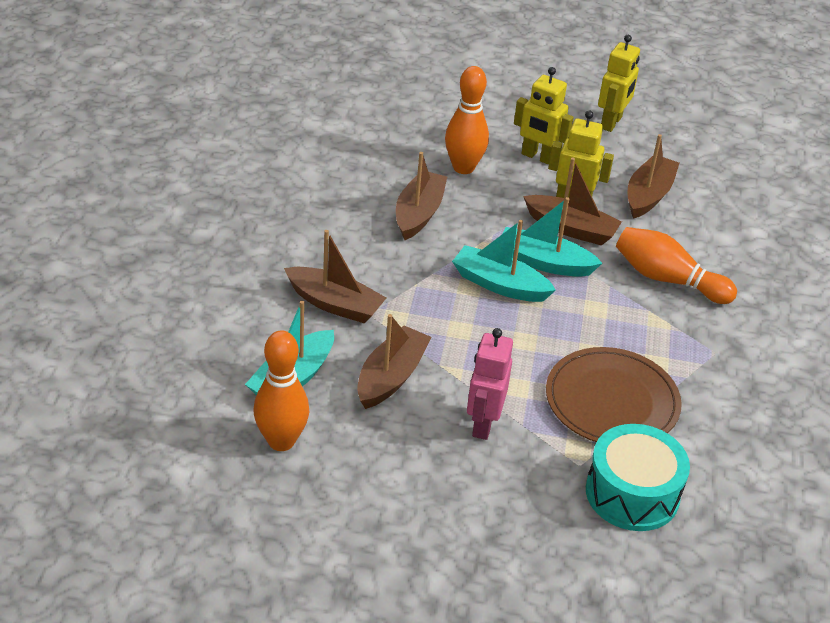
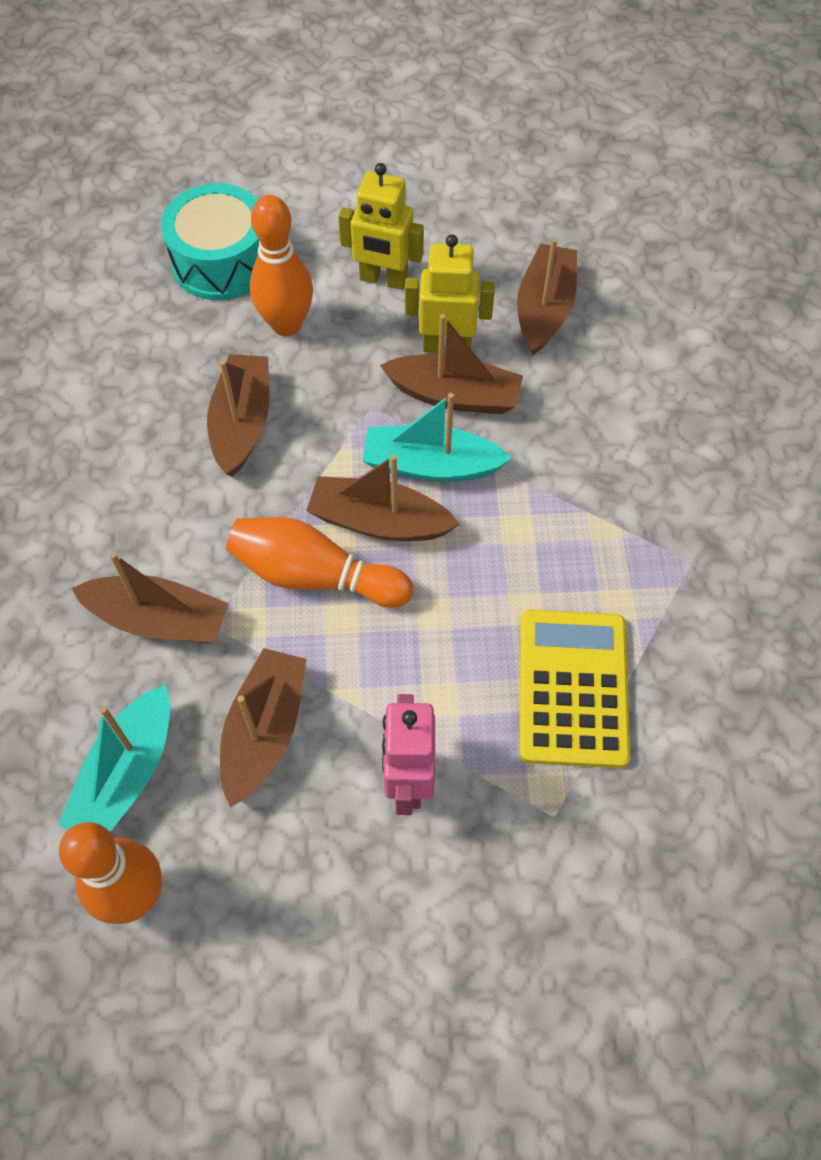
camera: 10 degrees left, 20 degrees up
(500, 285) = (379, 521): turquoise boat -> brown boat
(611, 123) = (469, 194): yellow robot -> none
(612, 401) = (573, 688): brown plate -> yellow calculator
(632, 493) = (635, 846): turquoise drum -> turquoise drum (221, 261)
(667, 279) = (601, 451): orange bowling pin -> orange bowling pin (315, 576)

